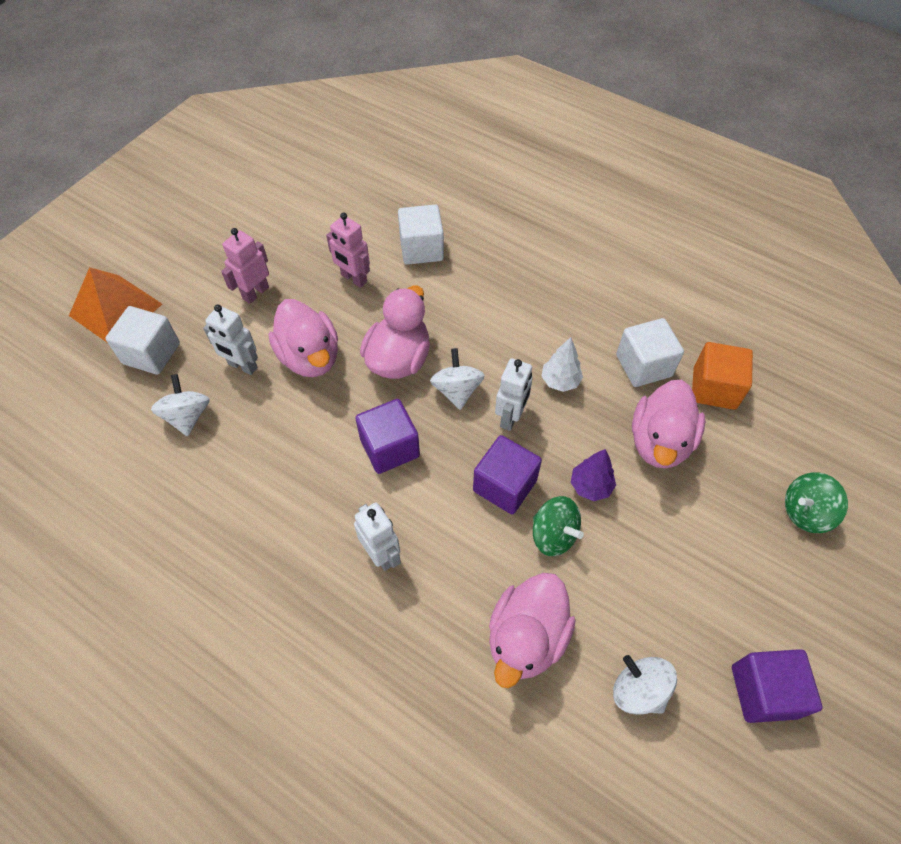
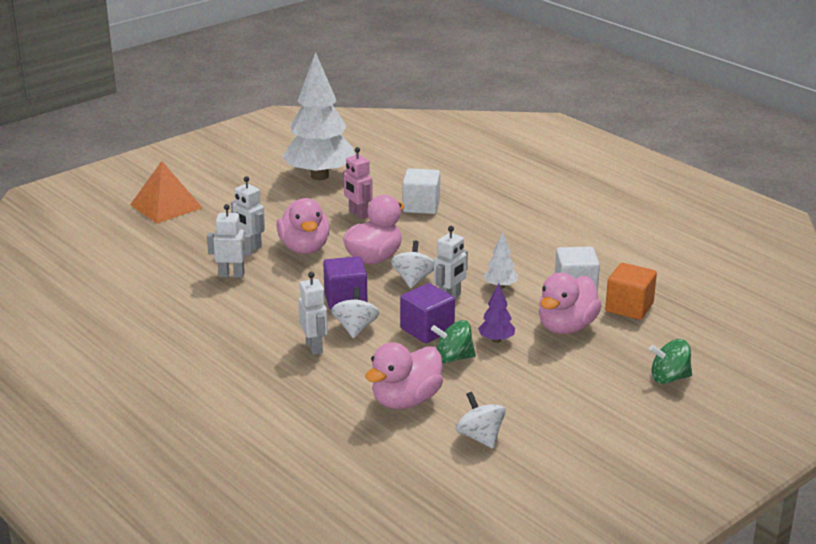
camera: 15 degrees right, 30 degrees down
(151, 353) = (184, 230): white cube -> none
(187, 416) = (198, 263): white spinning top -> white spinning top (355, 328)
(236, 430) = (231, 275): none -> white robot
(255, 293) = (277, 211): pink robot -> none
(287, 216) = (320, 176): none -> white tree
(553, 535) = (453, 358): green spinning top -> green spinning top turned 120 degrees clockwise
(764, 691) = (580, 454): purple cube -> none

